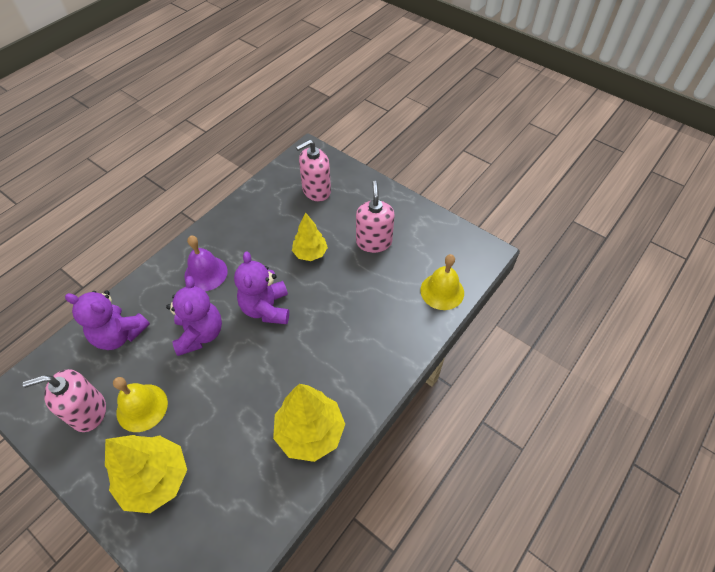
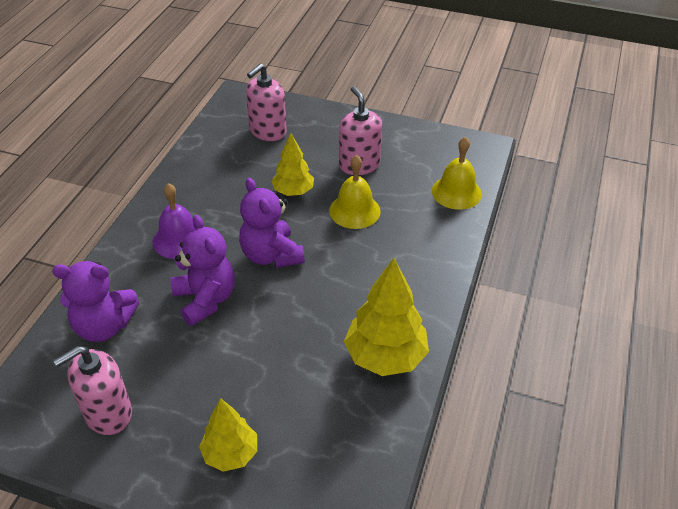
camera: 20 degrees left, 10 degrees down
(142, 407) = (174, 390): yellow bell -> yellow bell (354, 211)
(155, 479) = (230, 454): yellow tree -> yellow tree, size x0.63

